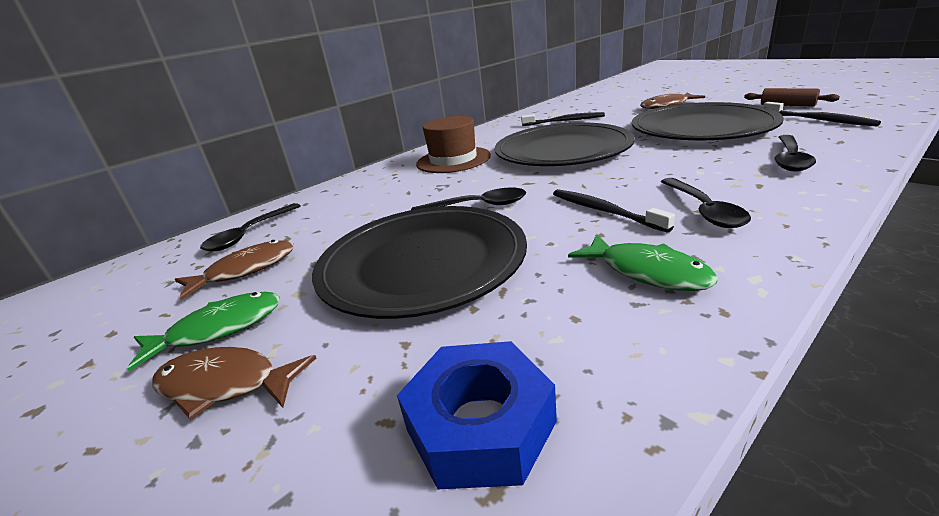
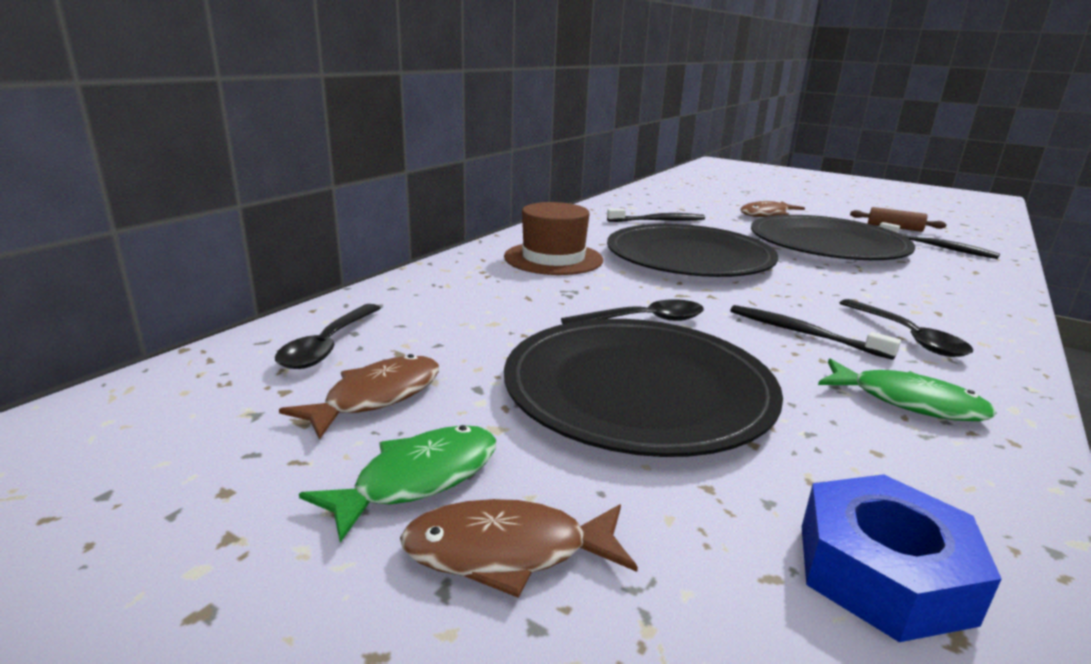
camera: 20 degrees left, 5 degrees down
(790, 159) = (945, 287): black spoon -> none

